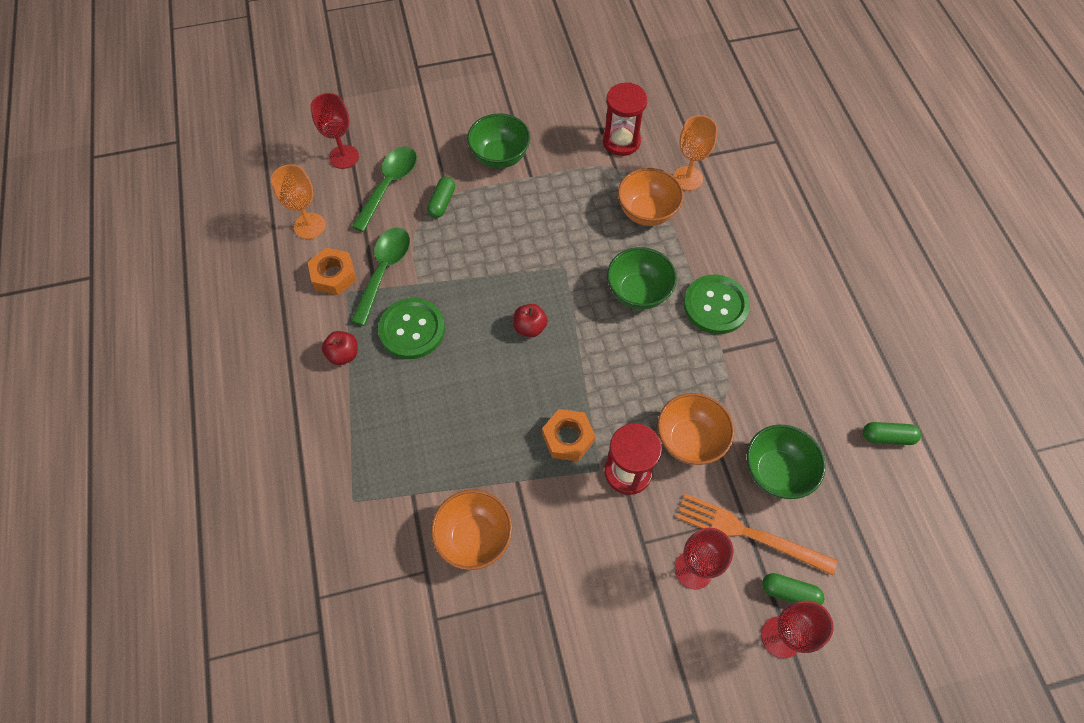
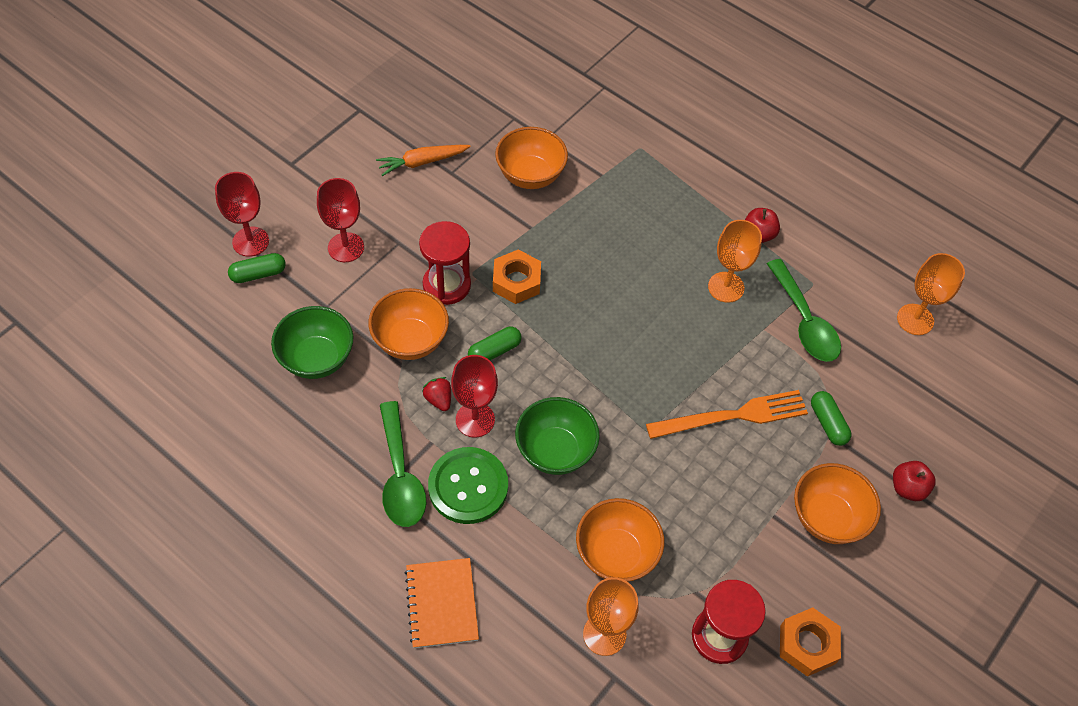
camera: 140 degrees right, 5 degrees down
(334, 275) = (841, 290): orange nut -> orange nut (807, 644)
(344, 157) = (972, 409): red goblet -> red goblet (475, 420)
(389, 185) = (896, 407): green spoon -> green spoon (400, 476)
(412, 329) = (726, 287): green button -> orange goblet
(500, 157) = (827, 518): green bowl -> orange bowl
(530, 327) = (628, 352): red apple -> red apple (907, 488)
(563, 624) = (422, 162): none -> orange carrot
(697, 378) = (439, 399): none -> red strawberry
(749, 533) = (315, 297): orange fork -> orange fork (733, 416)
(778, 248) = (441, 604): none -> orange notebook
(887, 437) = (224, 452): green capsule -> green capsule (494, 351)

